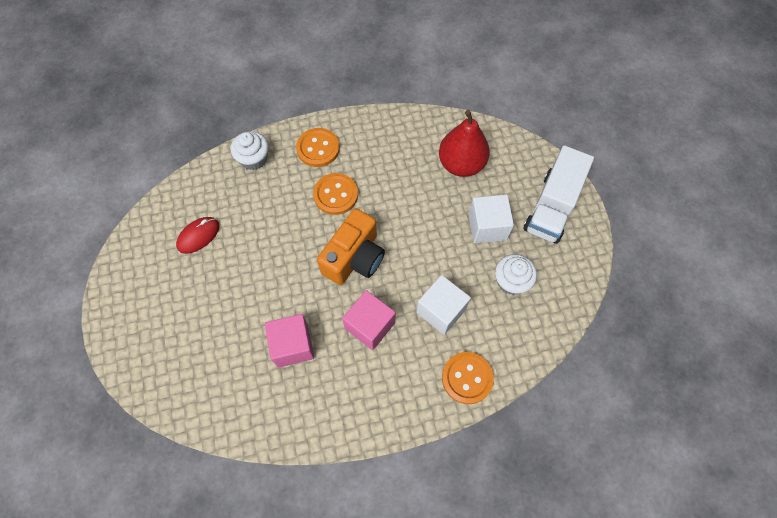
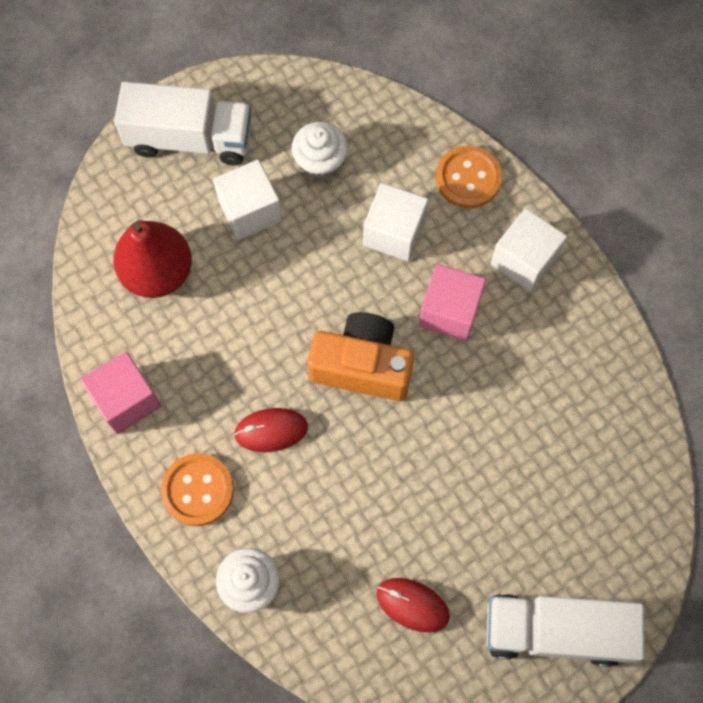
camera: 110 degrees left, 5 degrees up
(140, 310) = (555, 631): none -> white truck
(292, 345) = (516, 397): pink cube -> pink cube (126, 400)
(335, 195) = (271, 431): orange button -> red mouse
(389, 393) = (524, 260): none -> white cube

